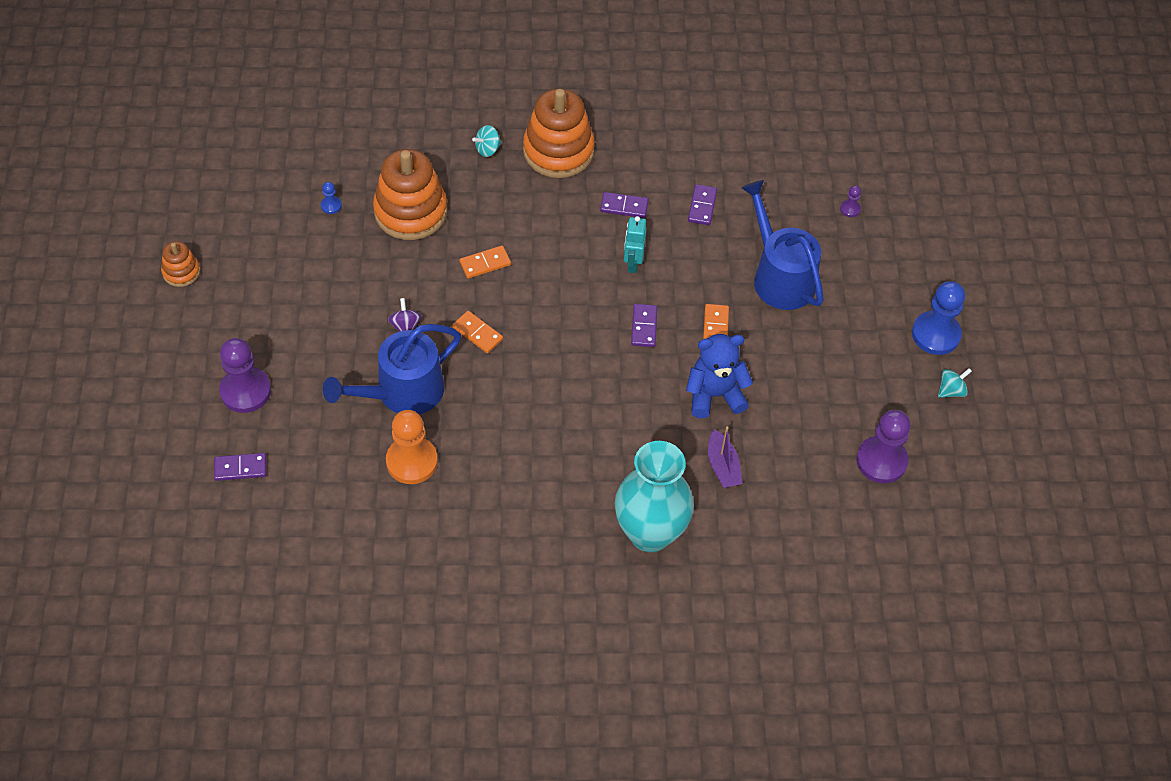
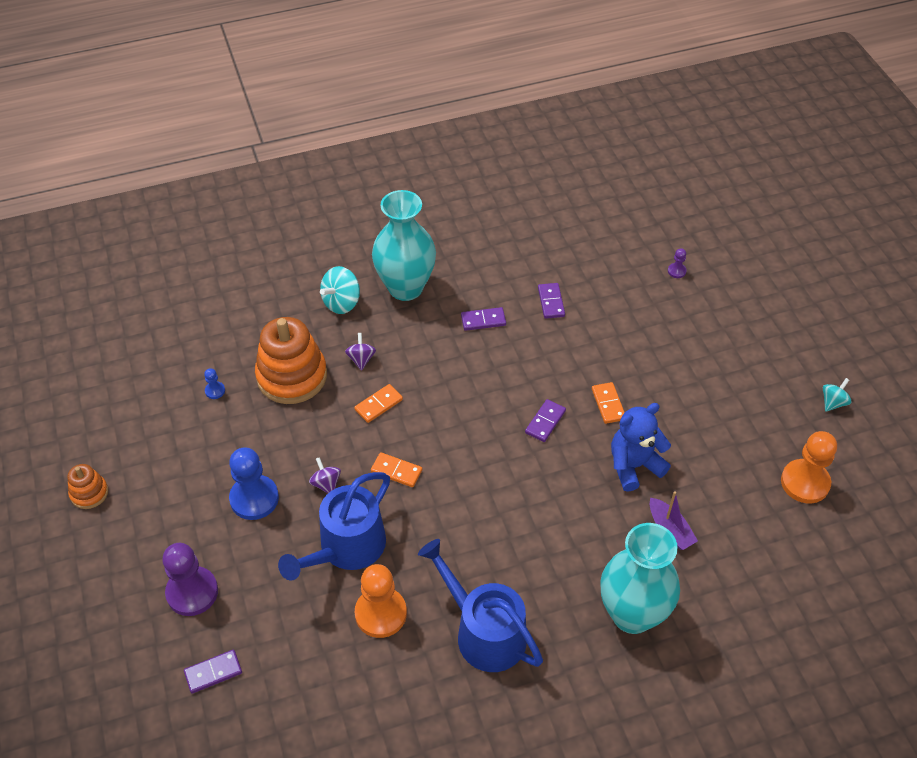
camera: 15 degrees left, 5 degrees down
(485, 213) = (361, 359): none -> purple spinning top
(487, 149) = (341, 302): turquoise spinning top -> turquoise spinning top, size x1.59
(558, 151) = (405, 287): orange stacking toy -> turquoise vase
(632, 263) = (511, 367): turquoise robot -> none
(644, 327) = (545, 422): purple domino -> purple domino turned 45 degrees clockwise
(780, 276) = (644, 344): blue watering can -> blue watering can (484, 632)
(881, 461) = (805, 482): purple pawn -> orange pawn
(935, 334) = (797, 357): blue pawn -> blue pawn (254, 498)

